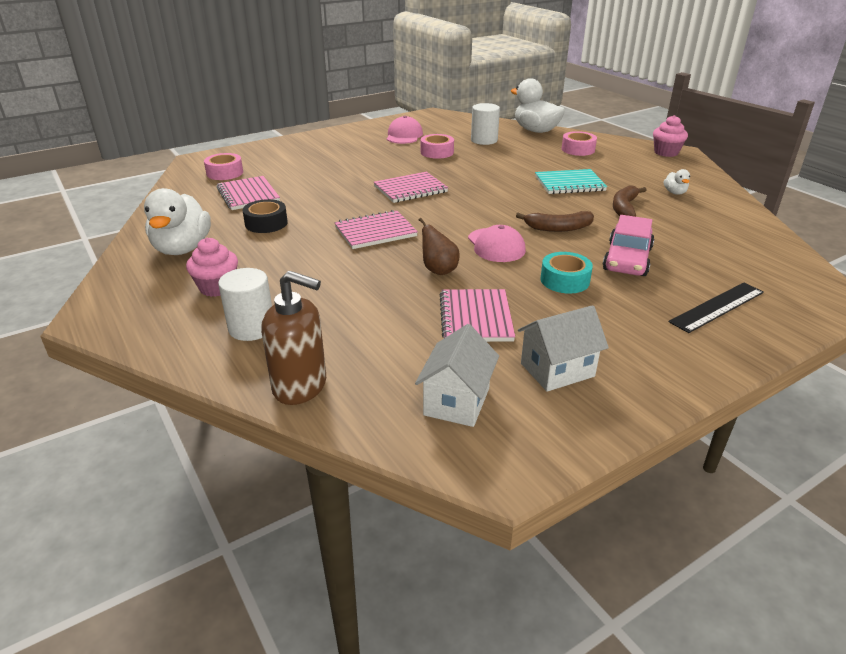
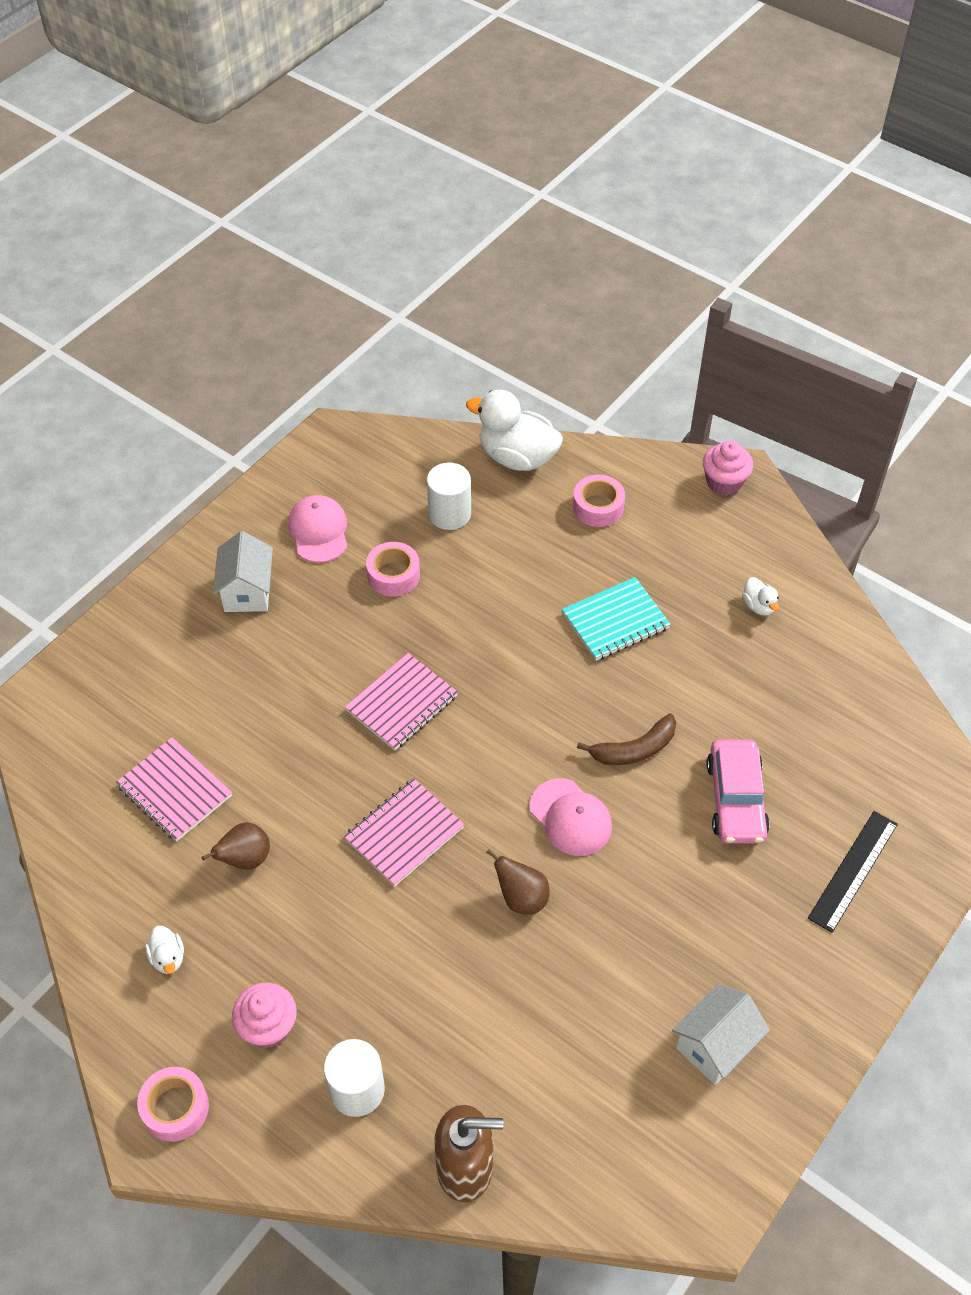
camera: 20 degrees left, 20 degrees up
(182, 249) = (168, 958): white duck -> white duck, size x0.45
(225, 173) = (99, 737): pink tape -> pink tape (175, 1108)
(266, 223) = (245, 859): black tape -> brown pear
(456, 401) = (633, 1132): white house -> white house (247, 591)
(475, 317) = (600, 981): pink notebook -> none
(564, 280) = (676, 871): turquoise tape -> none
(624, 208) = (704, 670): brown banana -> none

